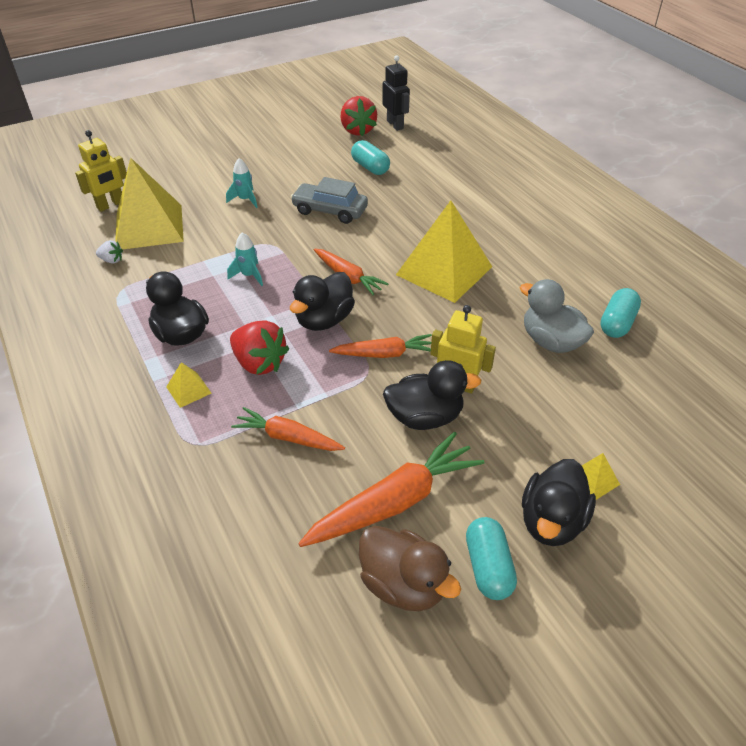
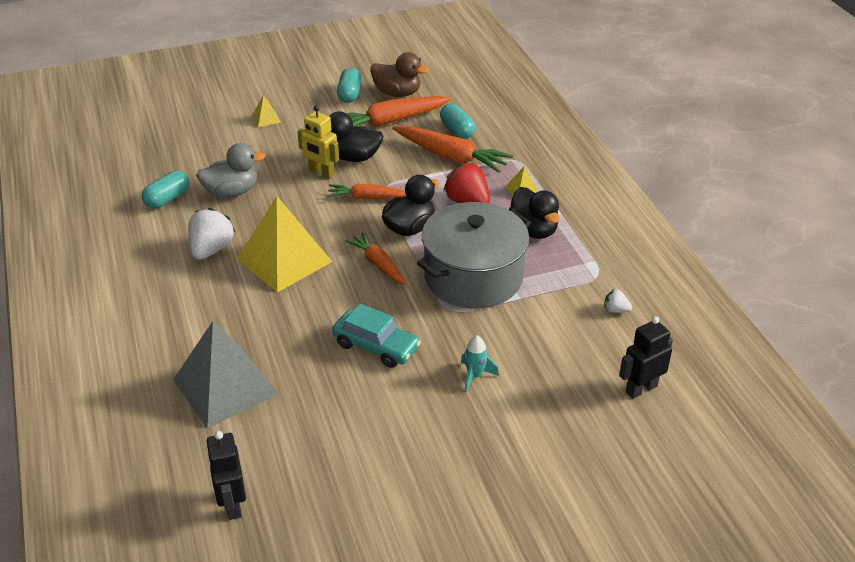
camera: 170 degrees left, 5 degrees down
(111, 205) = (641, 389): yellow robot -> black robot
(149, 226) = (586, 349): yellow pyramid -> none
(249, 275) = (473, 276): turquoise rocket -> grey pot
(288, 437) = (451, 156): orange carrot -> orange carrot, size x1.62
(330, 211) = (376, 346): grey car -> turquoise car
(357, 130) = (295, 497): red strawberry -> none
(370, 167) = (305, 412): turquoise capsule -> turquoise capsule (457, 130)
(403, 584) = (397, 93): brown duck -> brown duck turned 150 degrees clockwise
(437, 175) = (225, 386): none -> grey pyramid
(523, 272) = (211, 249): none -> white strawberry
(551, 341) = (232, 192): grey duck -> grey duck turned 75 degrees counterclockwise
(551, 521) = (303, 106): black duck -> none

